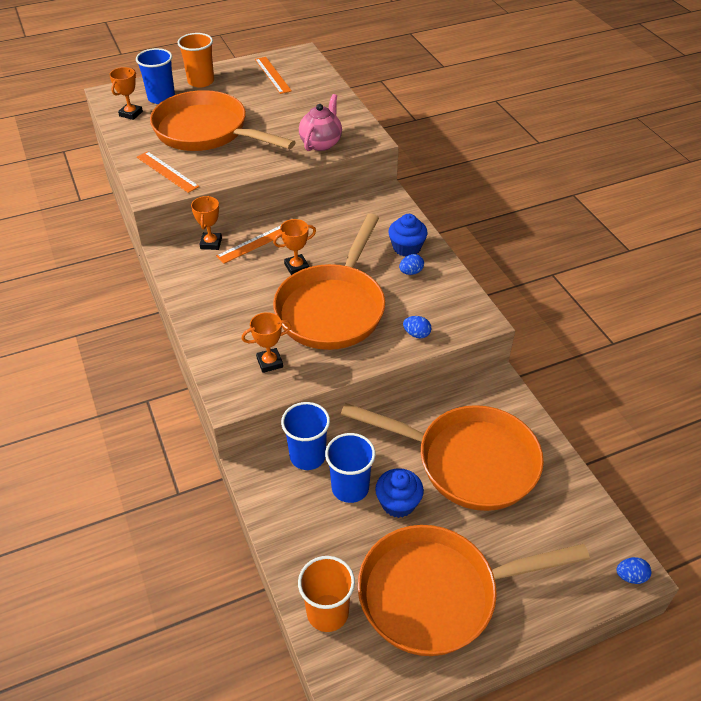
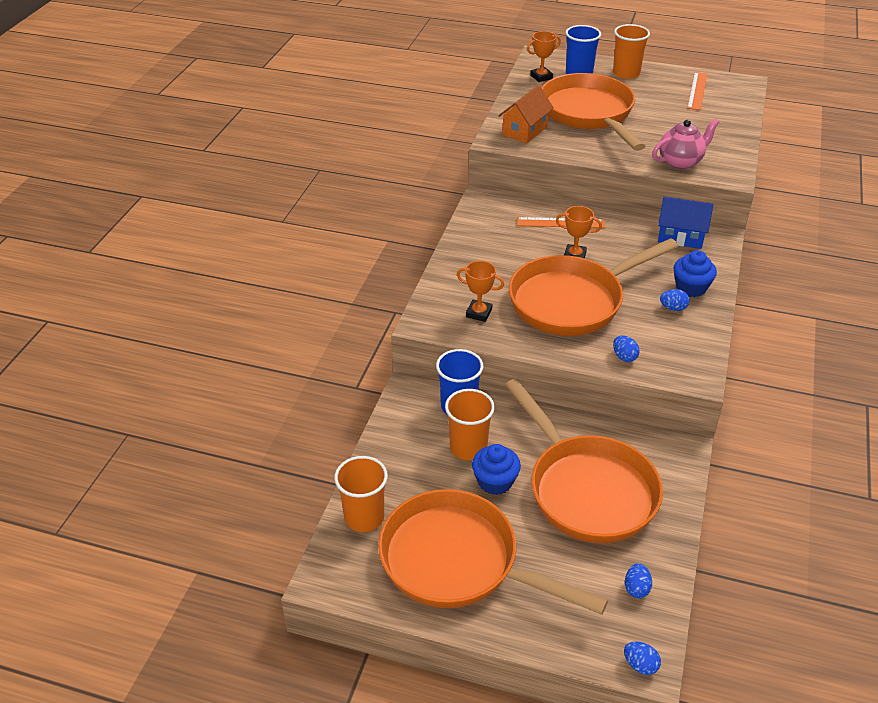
camera: 40 degrees right, 5 degrees down
(167, 172) = (525, 131): orange ruler -> orange house
(211, 243) = (523, 206): orange trophy -> none
(350, 488) = (468, 447): blue cup -> orange cup
(359, 208) = (680, 236): none -> blue house
(573, 518) = (636, 588): none -> blue egg

